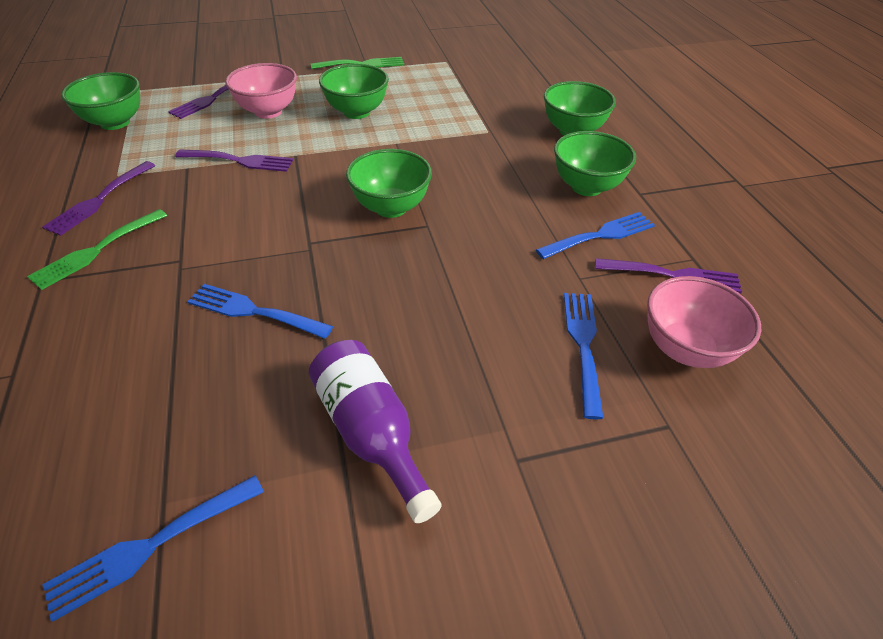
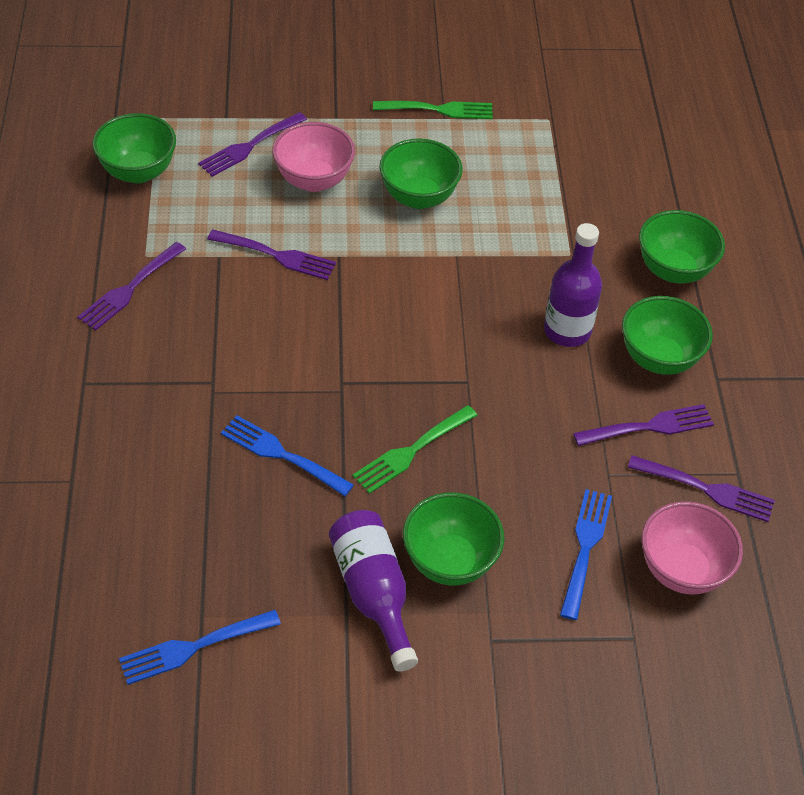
camera: 10 degrees right, 5 degrees up
(96, 251) = (132, 356): green fork -> green fork (411, 451)
(391, 207) = (433, 351): green bowl -> green bowl (450, 561)
(503, 178) = (567, 330): none -> purple bottle
(600, 235) = (649, 426): blue fork -> purple fork

